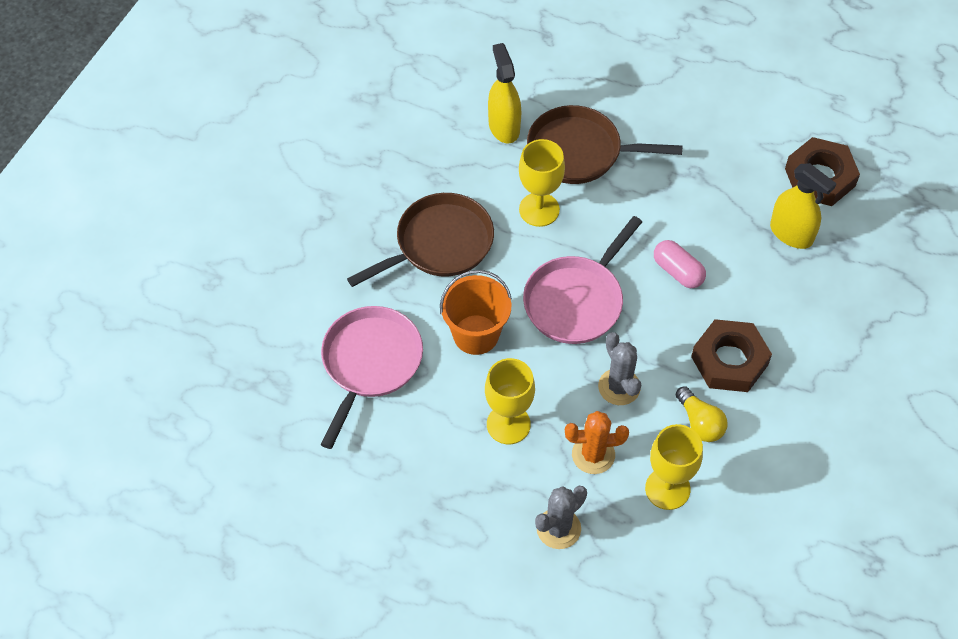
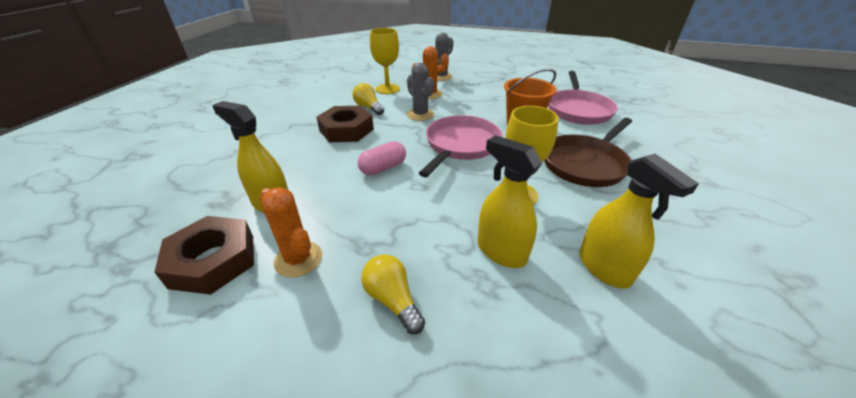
camera: 170 degrees right, 20 degrees down
(508, 424) = (481, 98): yellow goblet -> none
(580, 151) = (501, 251): brown pan -> yellow spray bottle
(672, 126) = (392, 300): none -> yellow light bulb
(678, 271) = (383, 168): pink capsule -> pink capsule turned 75 degrees counterclockwise
(749, 168) = (298, 259): none -> orange cactus

